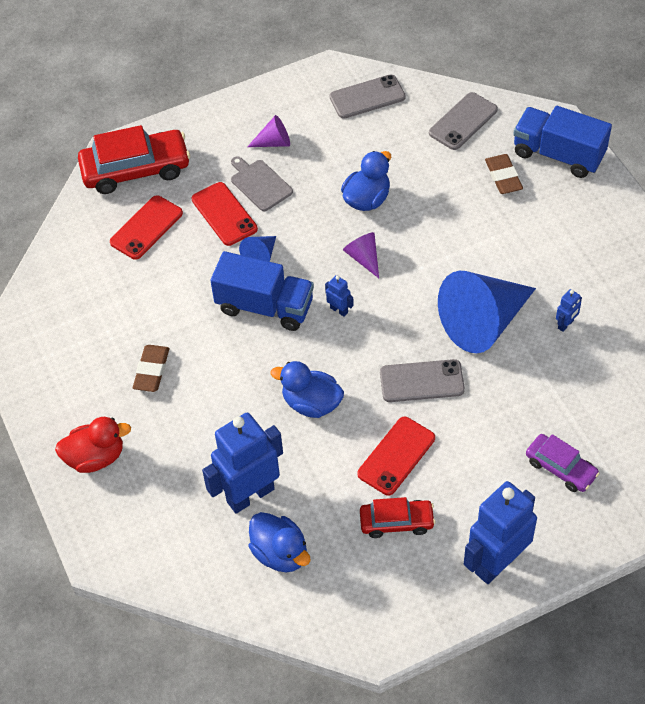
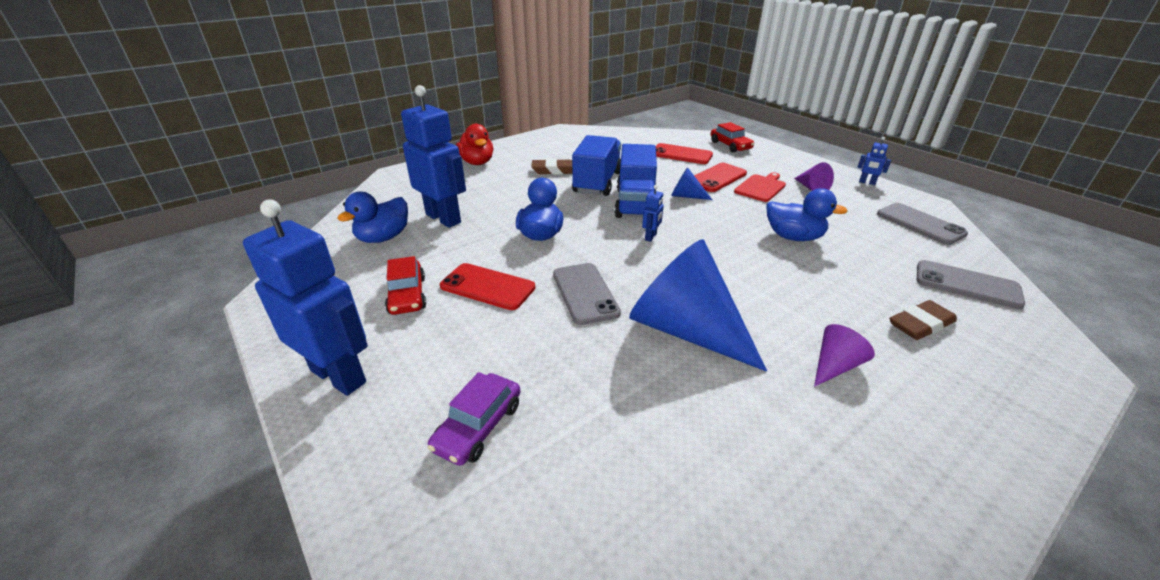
camera: 75 degrees right, 20 degrees down
(136, 170) = (730, 146): red car -> red car, size x0.57
(260, 184) = (761, 187): grey cutting board -> red cutting board
(364, 258) = (720, 243): purple cone -> purple cone (834, 366)
(558, 154) = (1018, 373): blue truck -> blue truck (597, 182)
(566, 324) = (724, 409): blue robot -> blue robot (867, 183)

